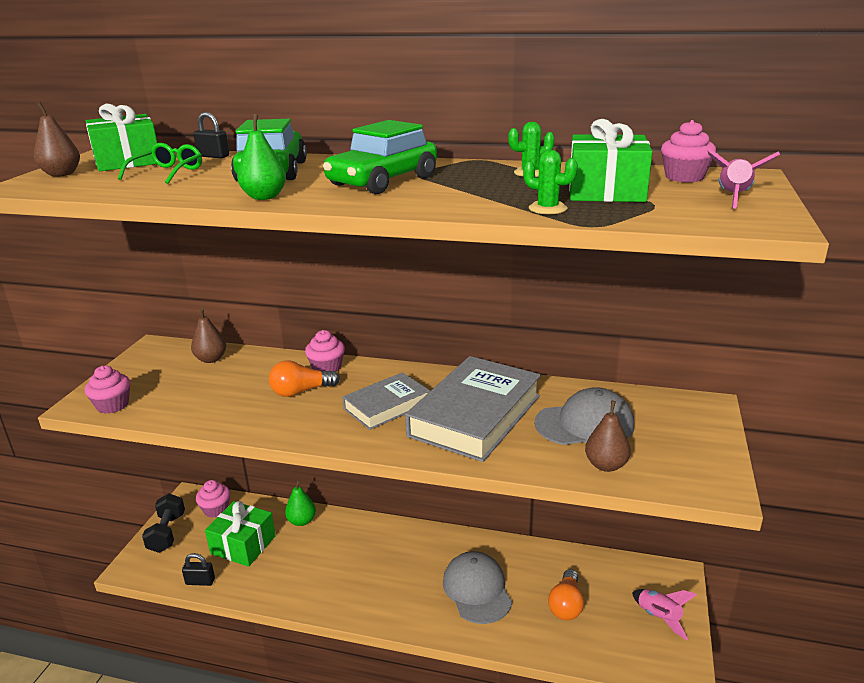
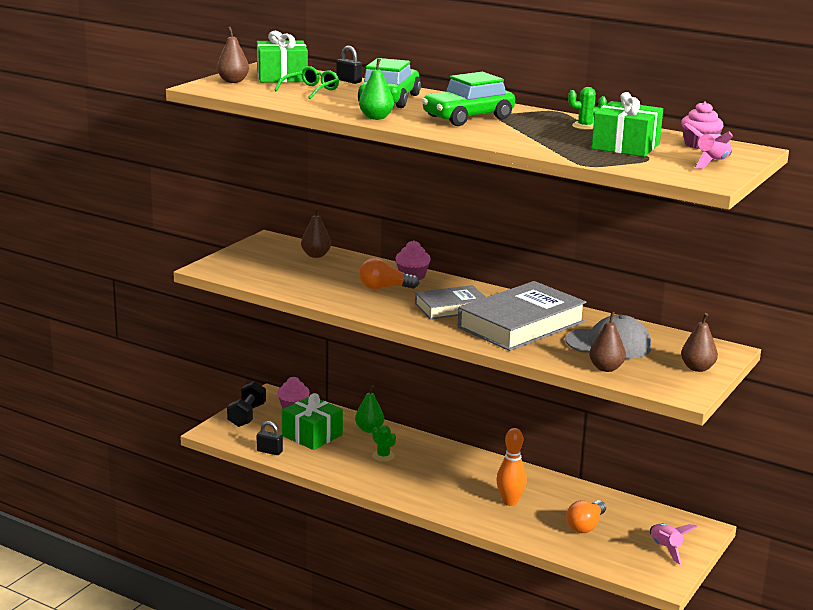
camera: 15 degrees right, 5 degrees down
(112, 405) = (231, 273): pink cupcake -> none
(477, 590) = (510, 502): grey cap -> orange bowling pin
(547, 208) = (569, 151): green cactus -> green cactus (383, 456)
(700, 440) = (697, 368): none -> brown pear

